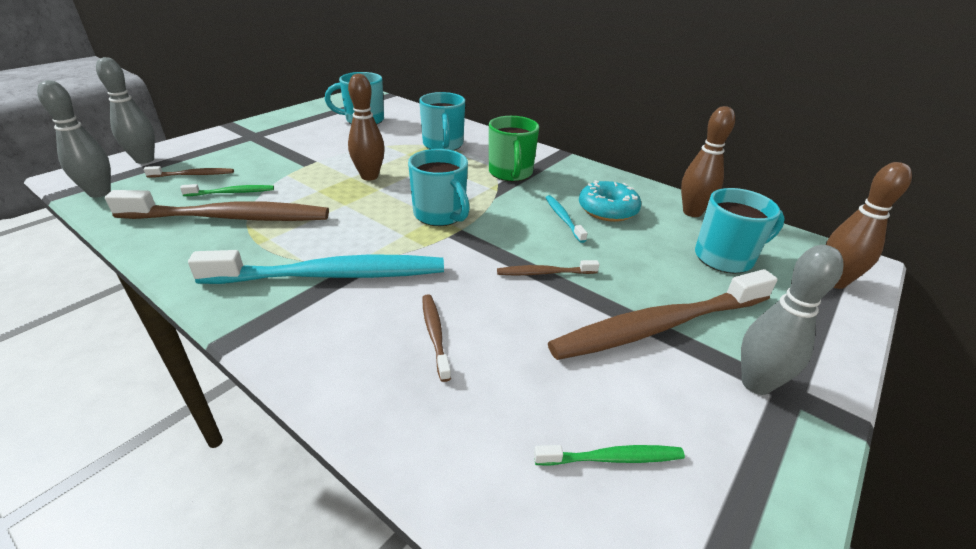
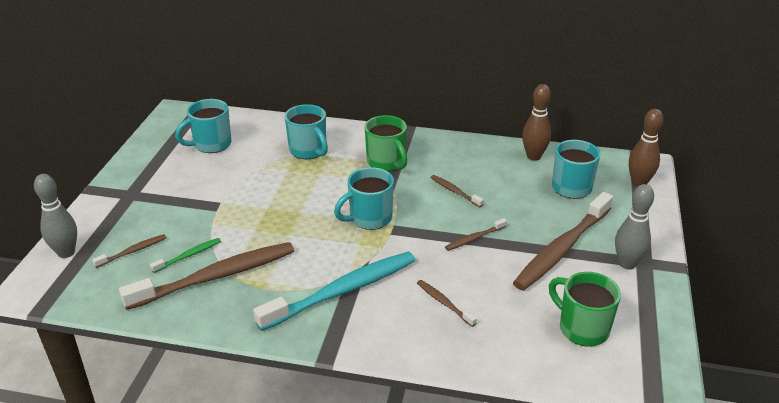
camera: 25 degrees left, 0 degrees up
(100, 193) = (76, 295): grey bowling pin -> none
(369, 176) = (281, 202): brown bowling pin -> none
(440, 215) = (369, 218): turquoise mug -> turquoise mug turned 120 degrees clockwise
(563, 218) = (454, 191): turquoise toothbrush -> brown toothbrush
(607, 210) = (478, 173): turquoise donut -> none
(612, 458) = (582, 328): green toothbrush -> green mug

